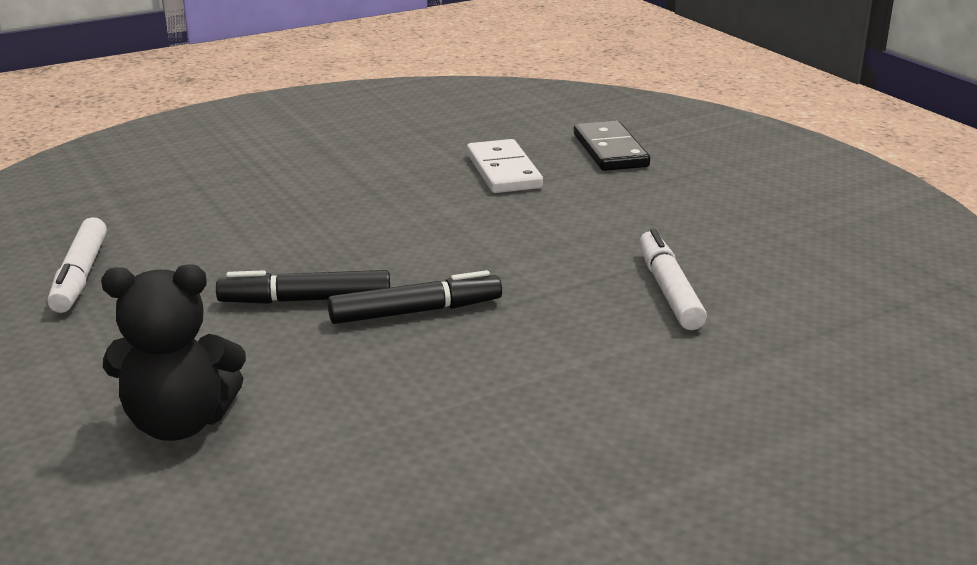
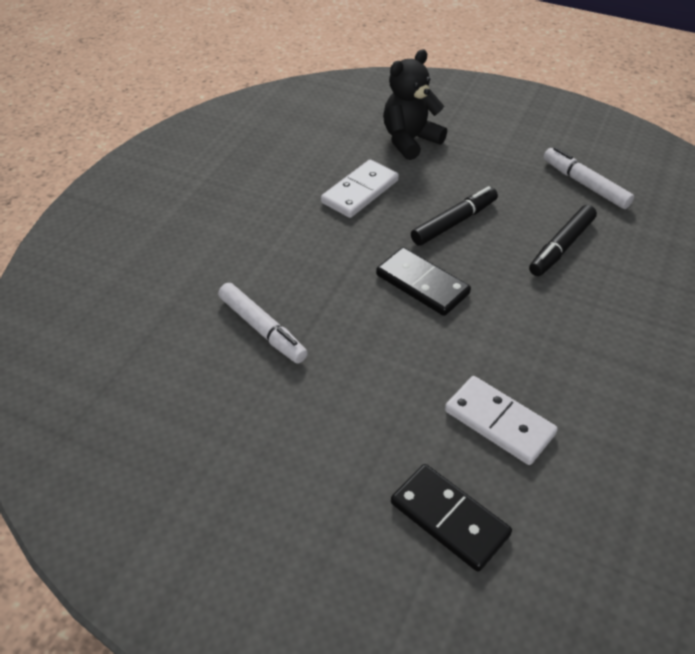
camera: 145 degrees right, 20 degrees up
(370, 381) = (360, 192): none -> white domino
(416, 312) = (389, 241): black marker -> black marker (561, 247)
(436, 263) = (422, 284): none -> black domino

